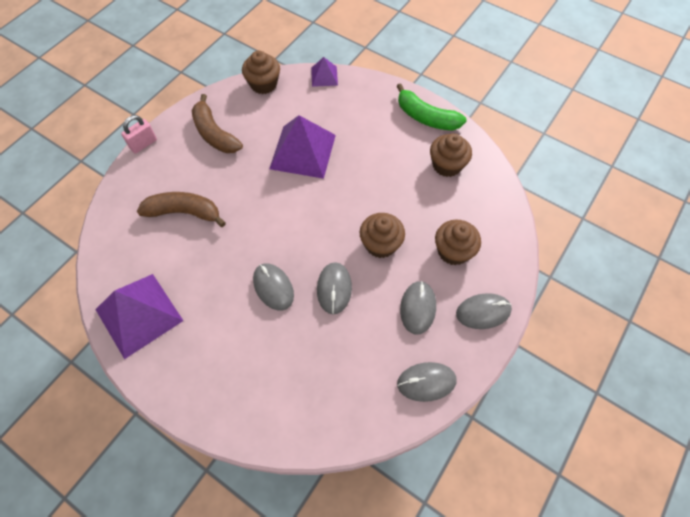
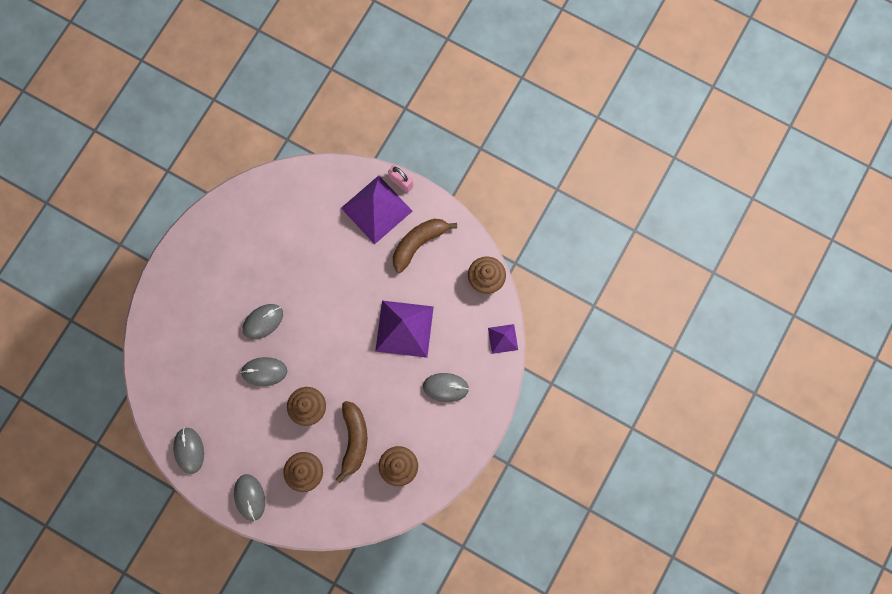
camera: 85 degrees right, 15 degrees up
(139, 314) = (234, 221): purple pyramid -> purple pyramid (376, 209)
(184, 212) = (330, 235): brown banana -> brown banana (354, 440)
(418, 308) = (250, 442): grey mouse -> grey mouse (445, 387)
(426, 117) = (457, 445): green banana -> none

